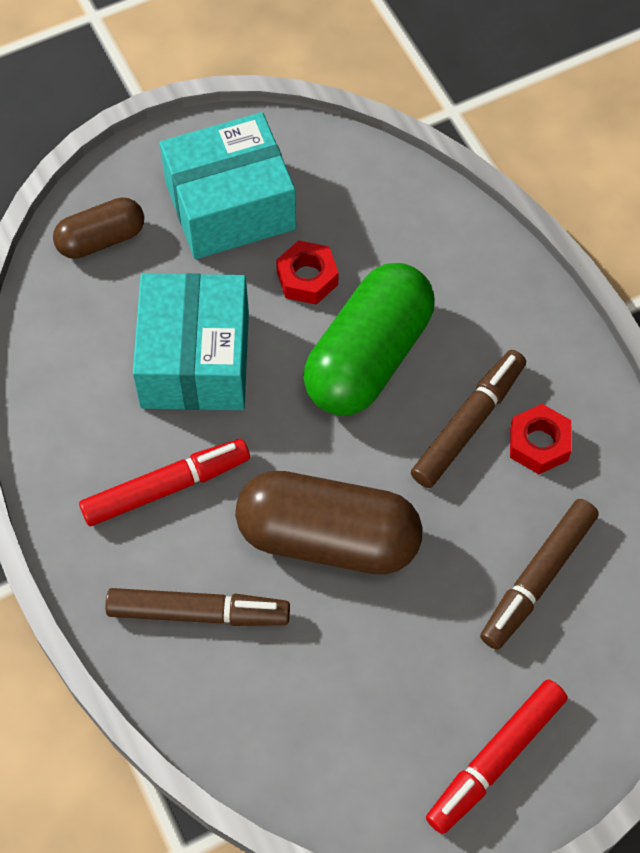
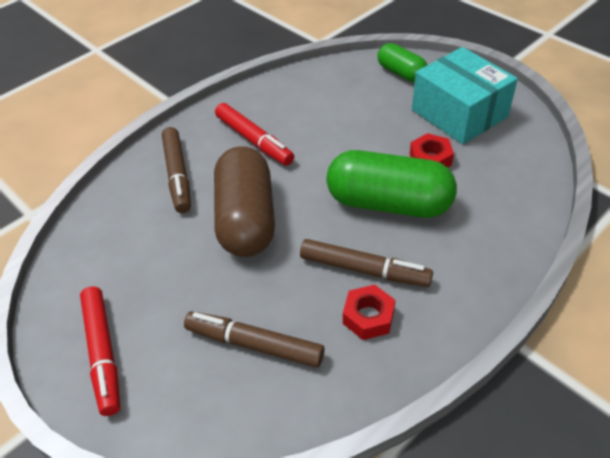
camera: 75 degrees right, 15 degrees down
(101, 239) = (401, 73): brown capsule -> green capsule
(195, 360) = (343, 128): turquoise box -> none
(495, 759) = (103, 353): red marker -> red marker turned 135 degrees counterclockwise

